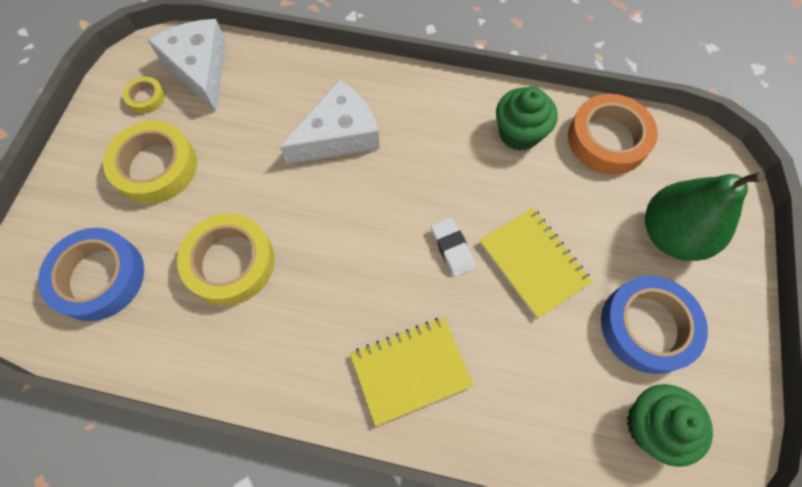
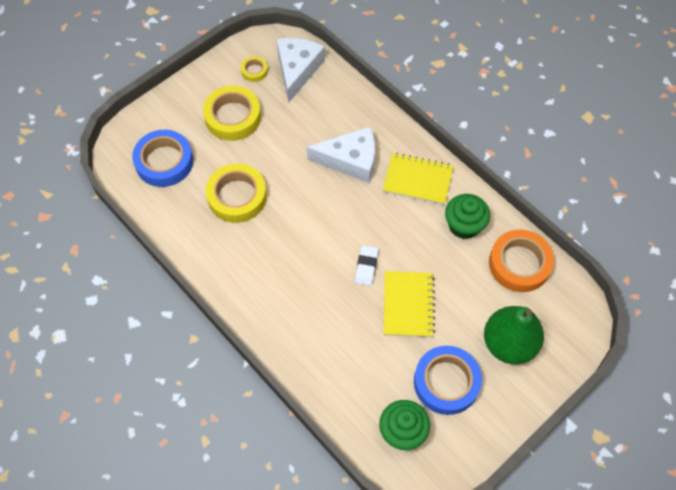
camera: 35 degrees right, 5 degrees down
(411, 370) = (292, 315): yellow notebook -> yellow notebook (417, 180)

